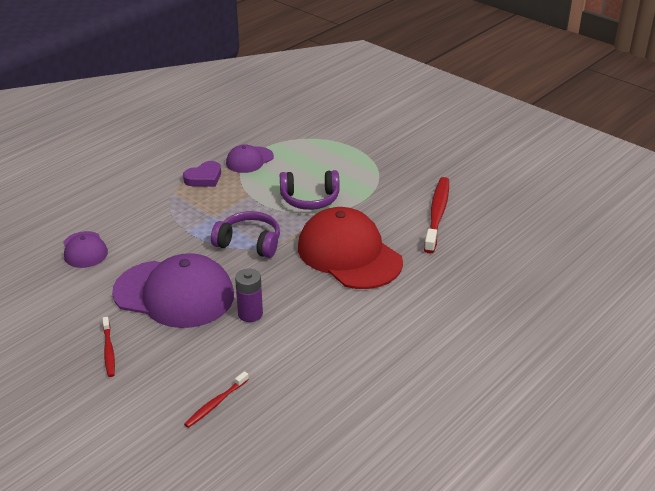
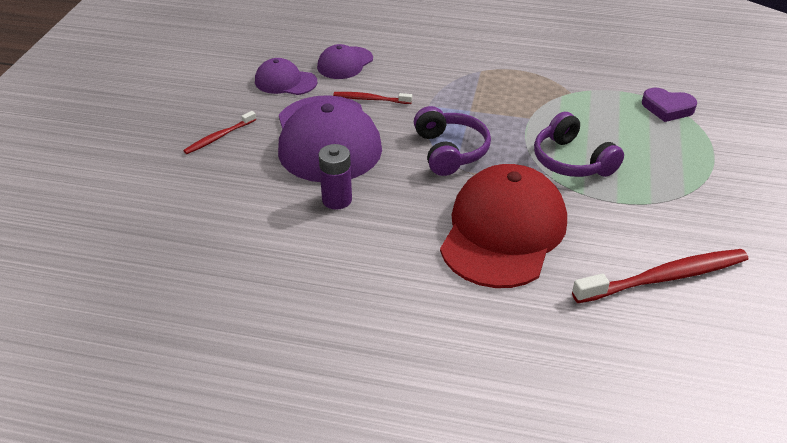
camera: 60 degrees right, 5 degrees up
(204, 178) = (525, 78): purple heart -> purple heart (667, 108)
(215, 403) = (187, 233): red toothbrush -> red toothbrush (370, 99)
(249, 160) = (591, 92): purple cap -> purple cap (285, 81)

